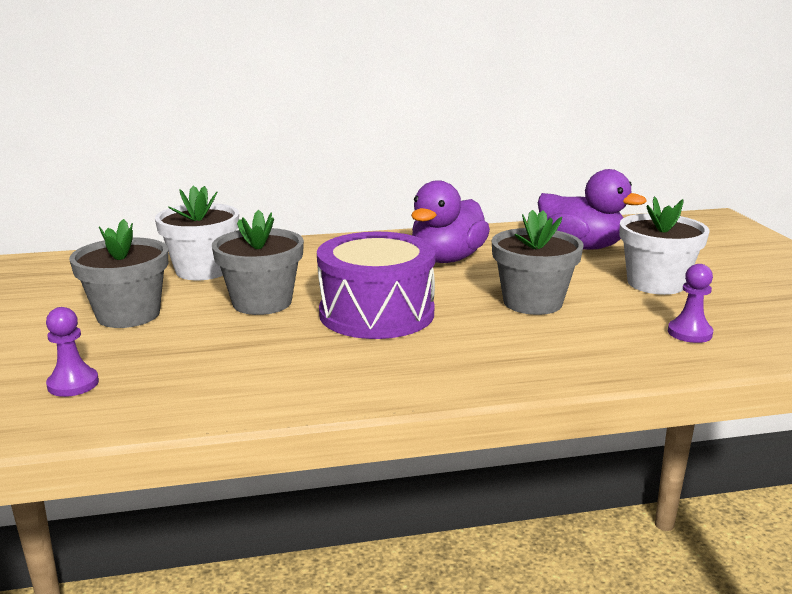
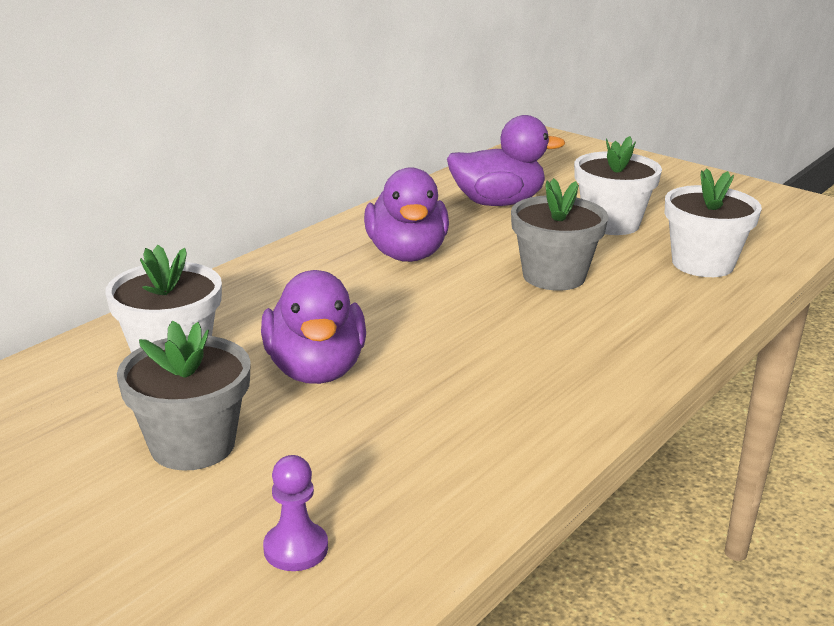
camera: 40 degrees left, 5 degrees up
(262, 302) = (315, 370): grey flower pot -> purple duck
(376, 313) = (447, 338): purple drum -> none
(689, 333) = (702, 264): purple pawn -> white flower pot

